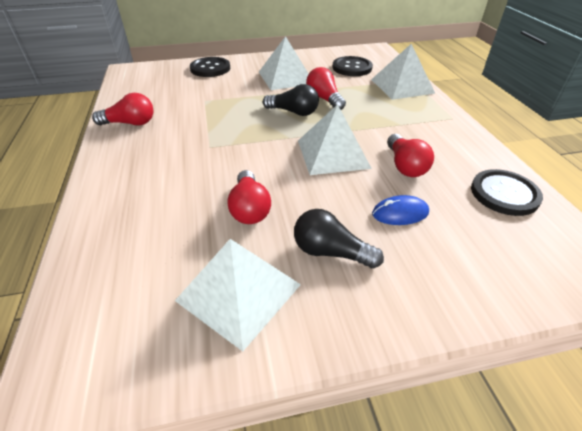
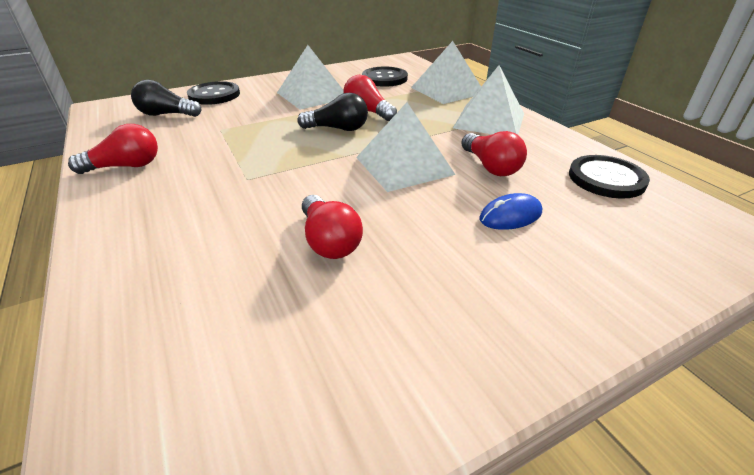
camera: 15 degrees left, 5 degrees down
(238, 292) = (358, 346): white pyramid -> white pyramid (489, 120)
(330, 252) = (453, 273): black light bulb -> black light bulb (167, 114)

